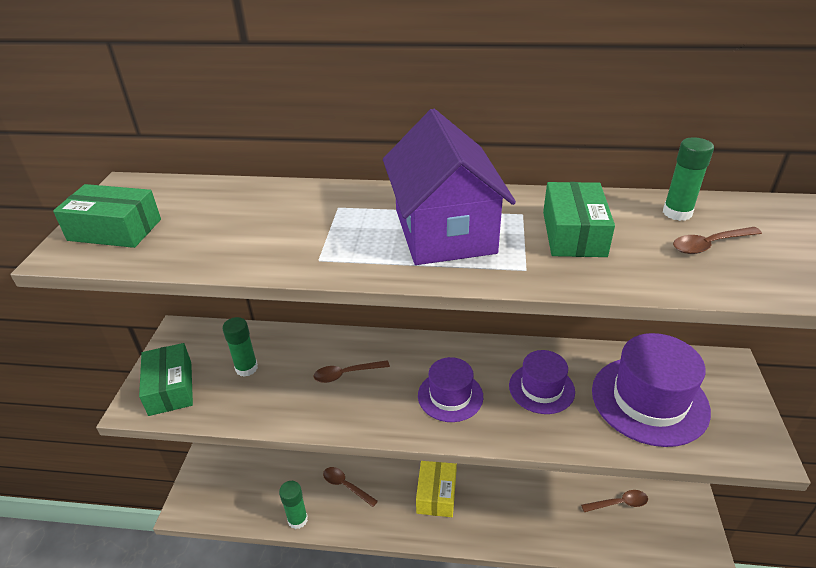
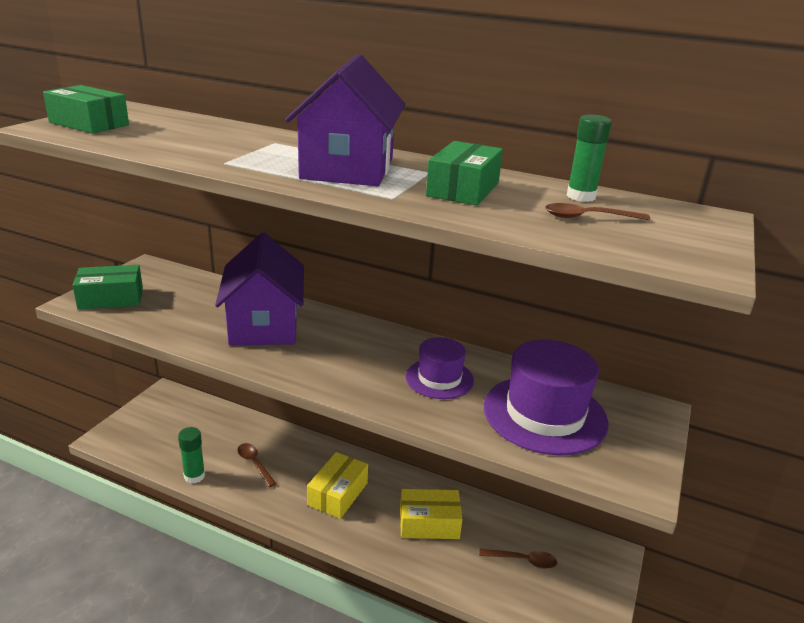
camera: 15 degrees right, 10 degrees down
(170, 388) = (111, 298): green box -> green box turned 75 degrees clockwise
(246, 368) = (182, 301): green glue stick -> none
(346, 374) = (264, 325): brown spoon -> purple house
(450, 396) = (346, 362): purple hat -> none
(528, 494) = (429, 523): none -> yellow box

